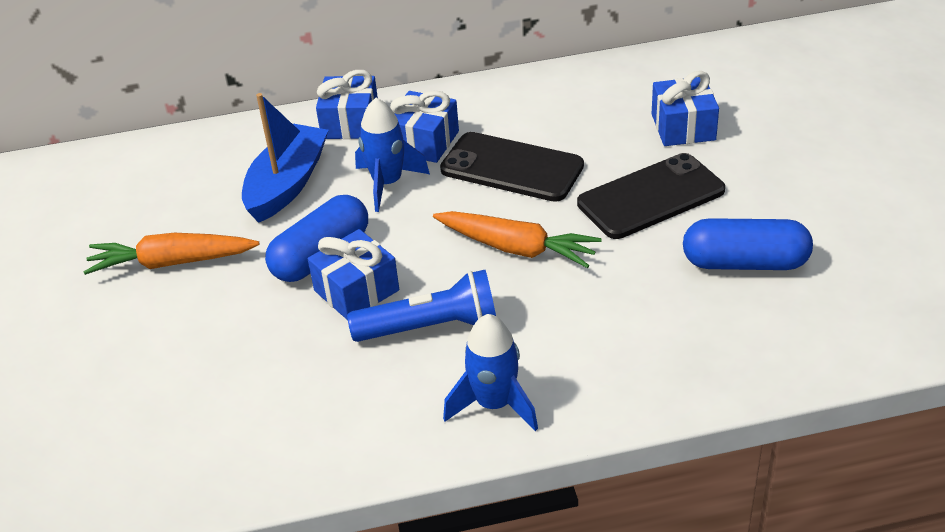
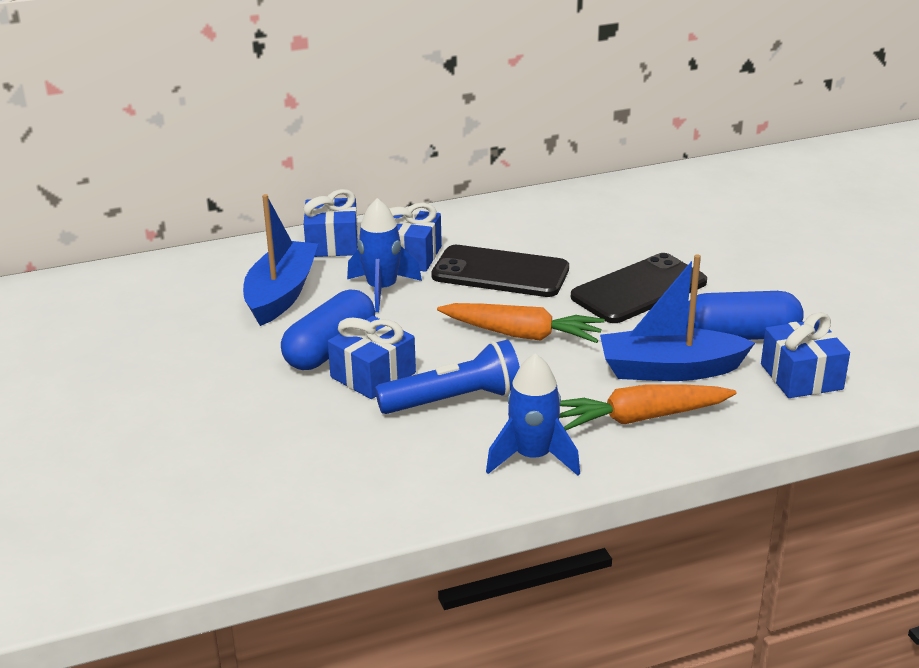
camera: 10 degrees left, 10 degrees down
(172, 262) = (179, 362): orange carrot -> orange carrot (641, 418)
(659, 302) = (669, 370): none -> blue boat
(683, 127) = (654, 235): blue gift -> blue gift (801, 377)

